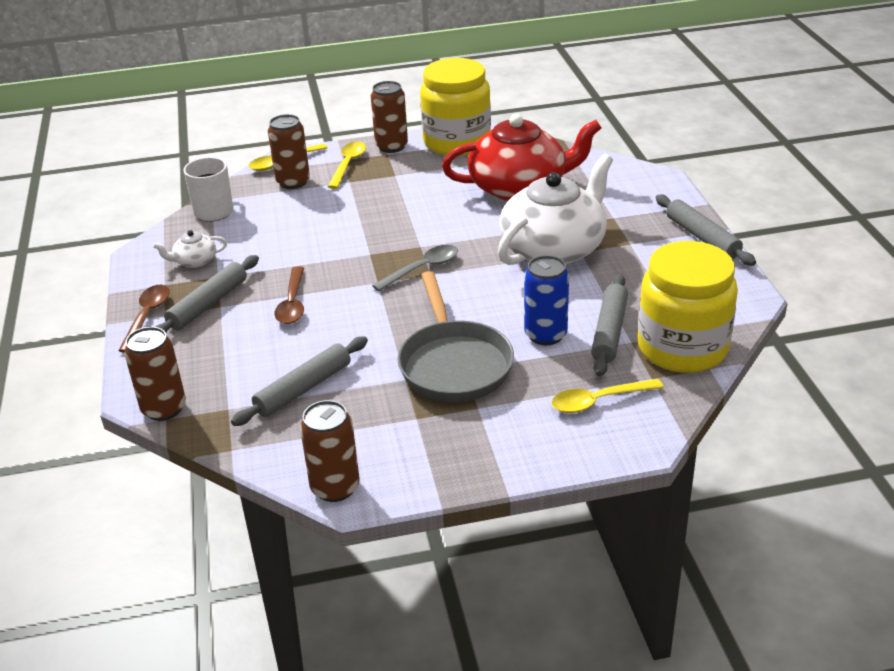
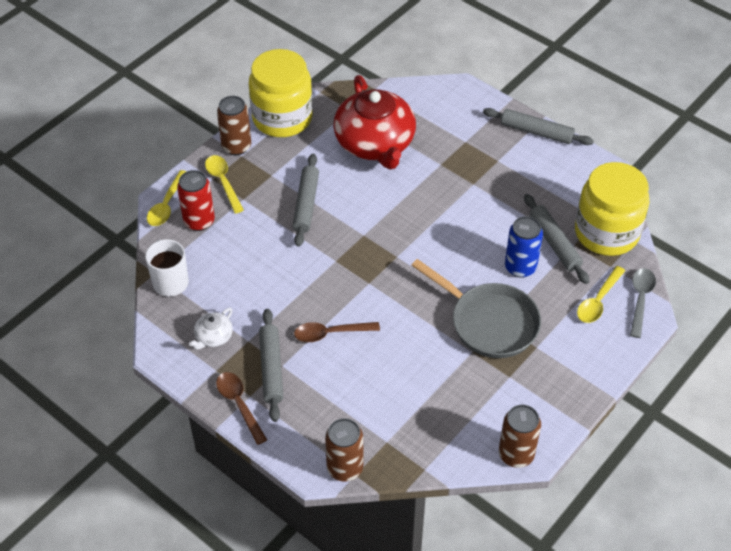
camera: 40 degrees left, 15 degrees up
(292, 303) = (331, 333): brown spoon -> brown spoon turned 120 degrees clockwise
(293, 182) = (199, 221): brown can -> red can
(303, 389) = (417, 397): grey rolling pin -> grey rolling pin (306, 204)
(422, 269) = (386, 254): grey spoon -> grey spoon (640, 300)
(519, 187) = (375, 143): red teapot -> red teapot turned 120 degrees clockwise
(554, 248) = (454, 190): white teapot -> none

